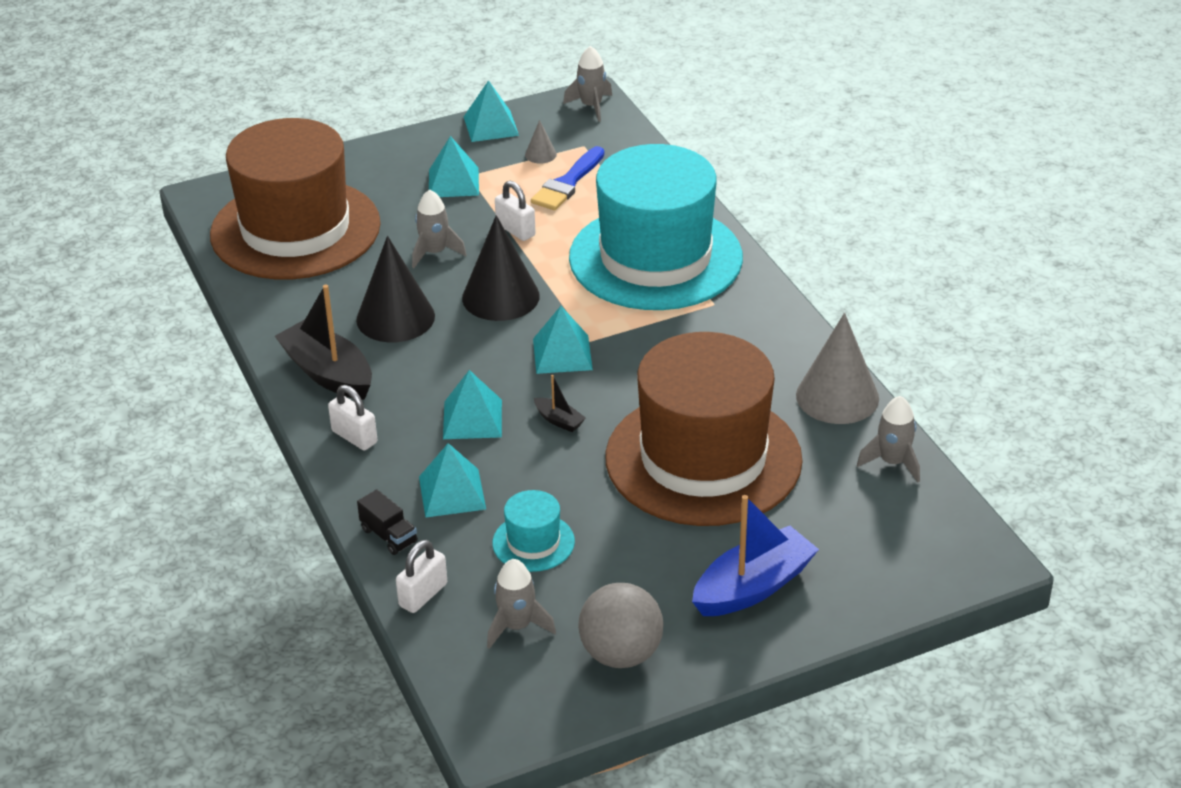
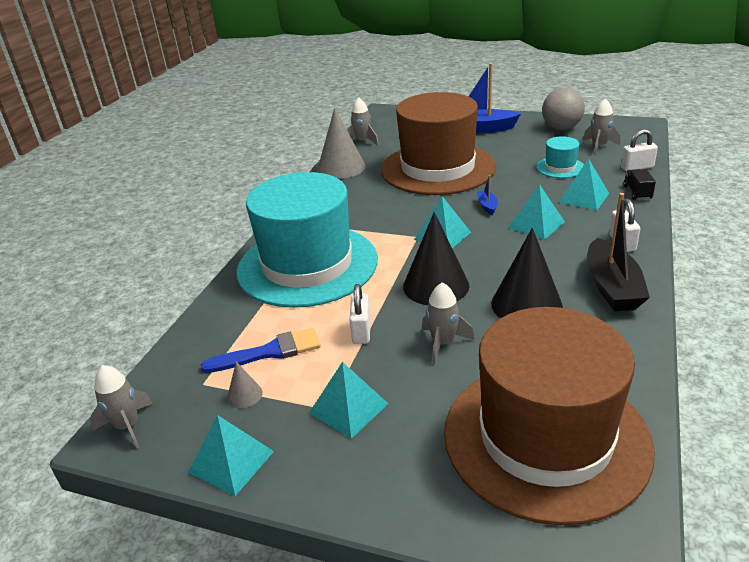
camera: 135 degrees left, 5 degrees down
(559, 420) = (487, 206): black boat -> blue boat

